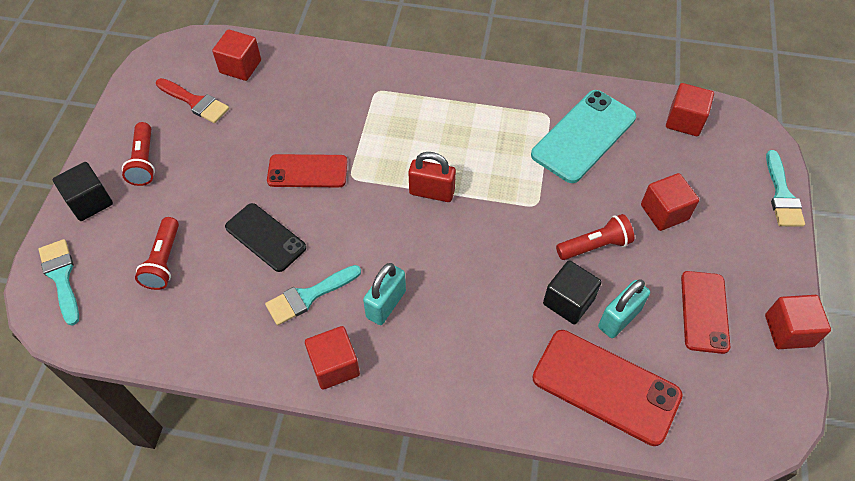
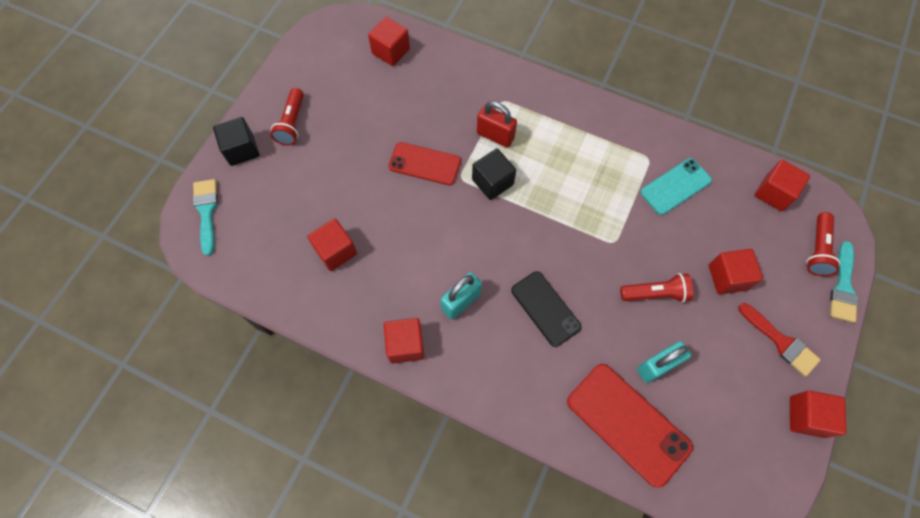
camera: 15 degrees right, 10 degrees up
(164, 261) = (289, 217): red flashlight -> red flashlight (817, 250)
(195, 102) = (345, 77): red brush -> red brush (781, 342)
(227, 284) = (336, 251): none -> red cube
(265, 237) = (376, 216): black phone -> black phone (545, 308)
(308, 296) = (399, 278): turquoise brush -> none
(431, 192) = (525, 209): red padlock -> red padlock (495, 136)
(568, 301) = (617, 339): black cube -> black cube (492, 182)
(583, 136) = (675, 186): turquoise phone -> turquoise phone, size x0.66
(704, 312) = (735, 379): red phone -> none

